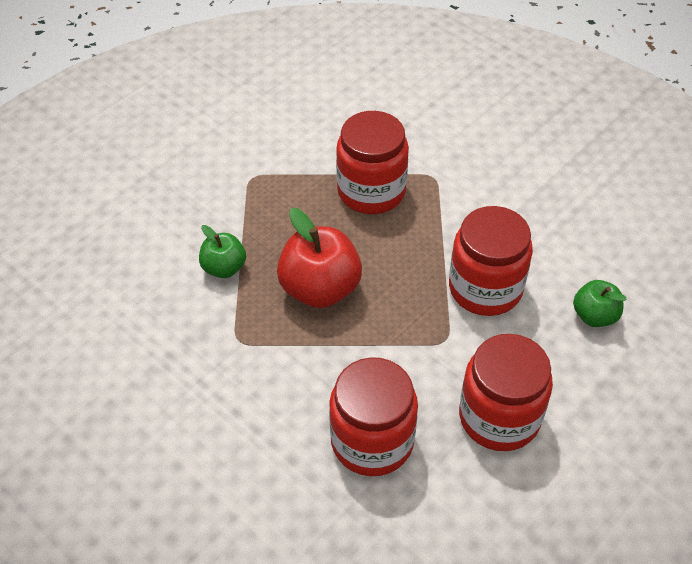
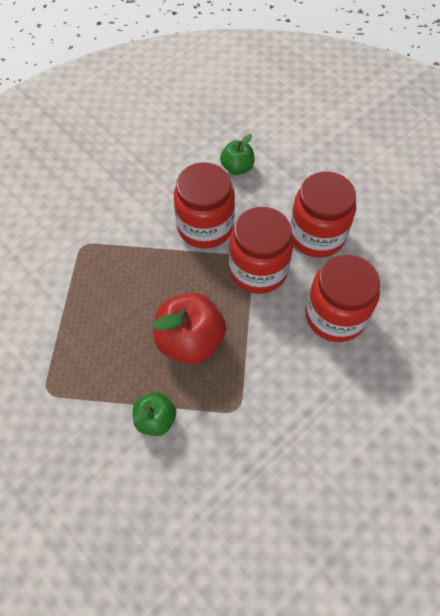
camera: 85 degrees left, 10 degrees up
(371, 191) = (89, 292): red jar -> red jar (258, 270)

